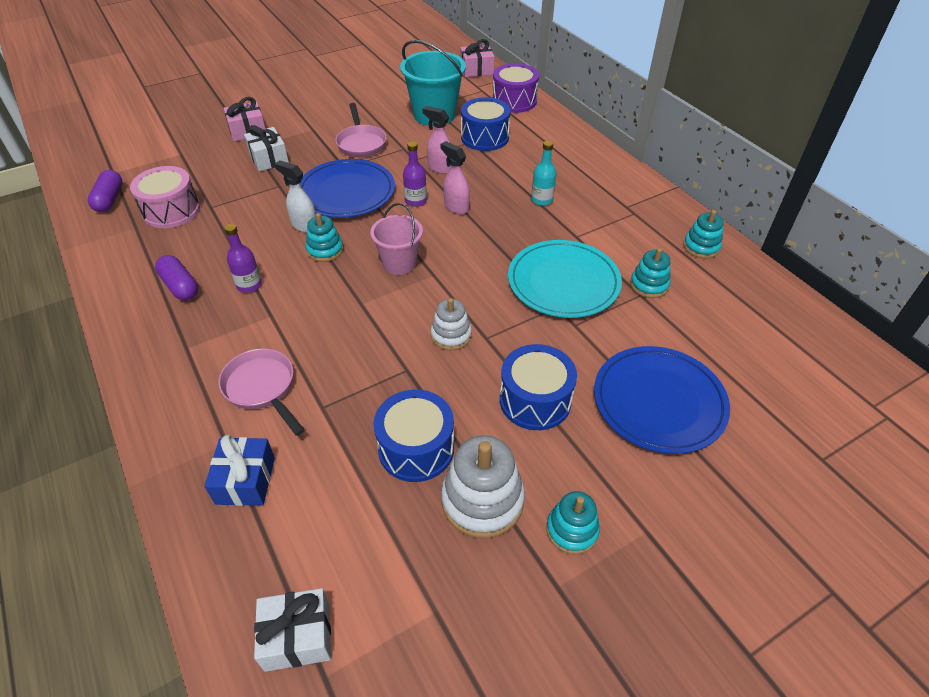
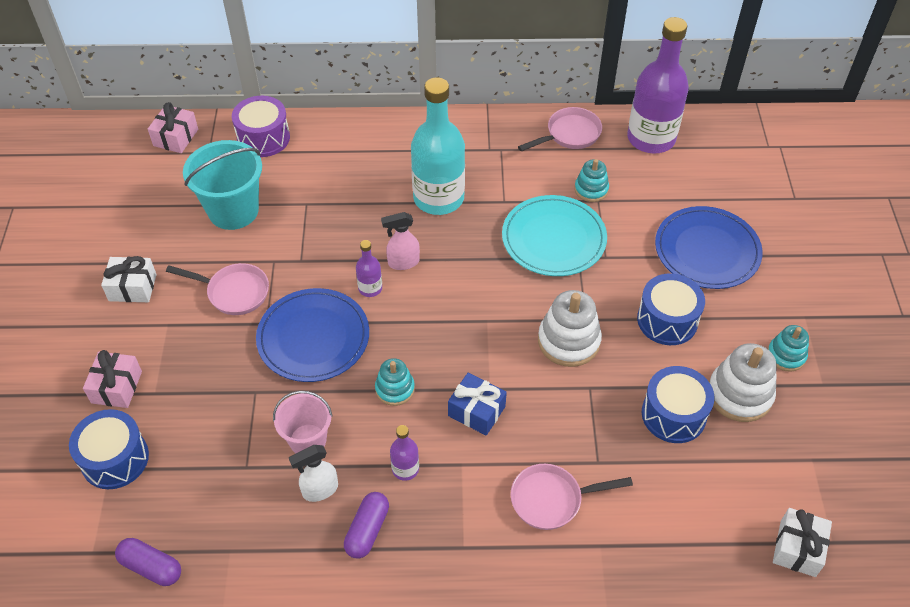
camera: 60 degrees left, 5 degrees up
(171, 211) = (225, 507): pink drum -> none
(180, 286) = (367, 530): purple capsule -> purple capsule turned 60 degrees counterclockwise
(245, 480) = (647, 542): blue gift -> blue gift (476, 411)
(269, 159) = (194, 385): white gift -> white gift (132, 287)
(304, 225) = (343, 393): white spray bottle -> white spray bottle (319, 490)
(399, 263) = (454, 339): pink bucket -> pink bucket (308, 440)
(440, 168) = (332, 247): pink spray bottle -> none
(451, 335) = (568, 341): white stacking toy -> white stacking toy, size x1.64
(484, 137) = (308, 190): blue drum -> blue drum (115, 459)
(542, 200) = (438, 198): turquoise bottle -> turquoise bottle, size x2.26
(701, 247) = (569, 134): turquoise stacking toy -> pink pan
(764, 303) = (651, 138): none -> purple bottle

